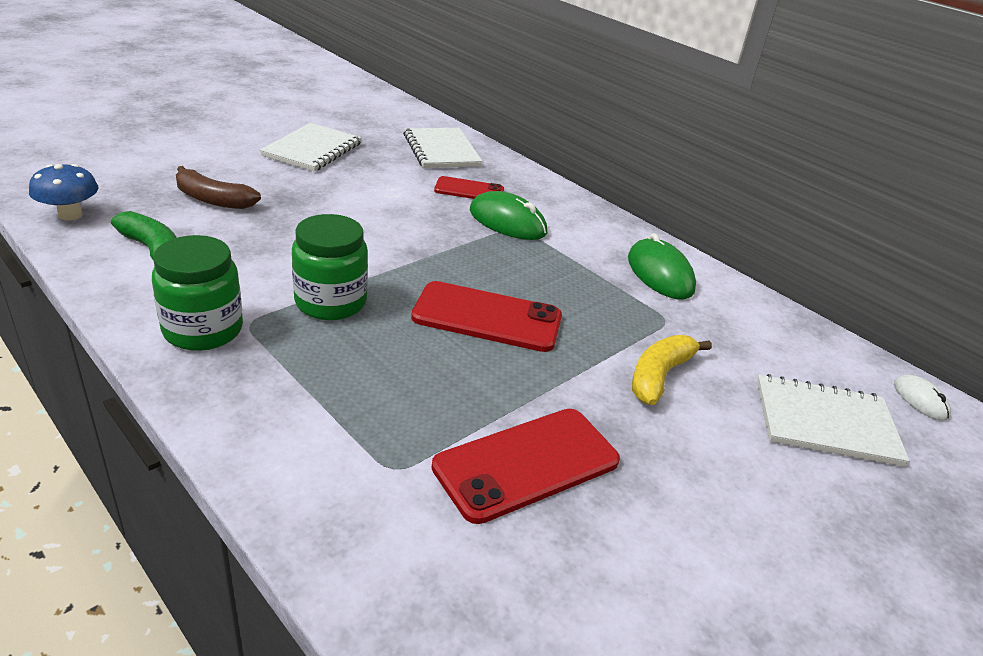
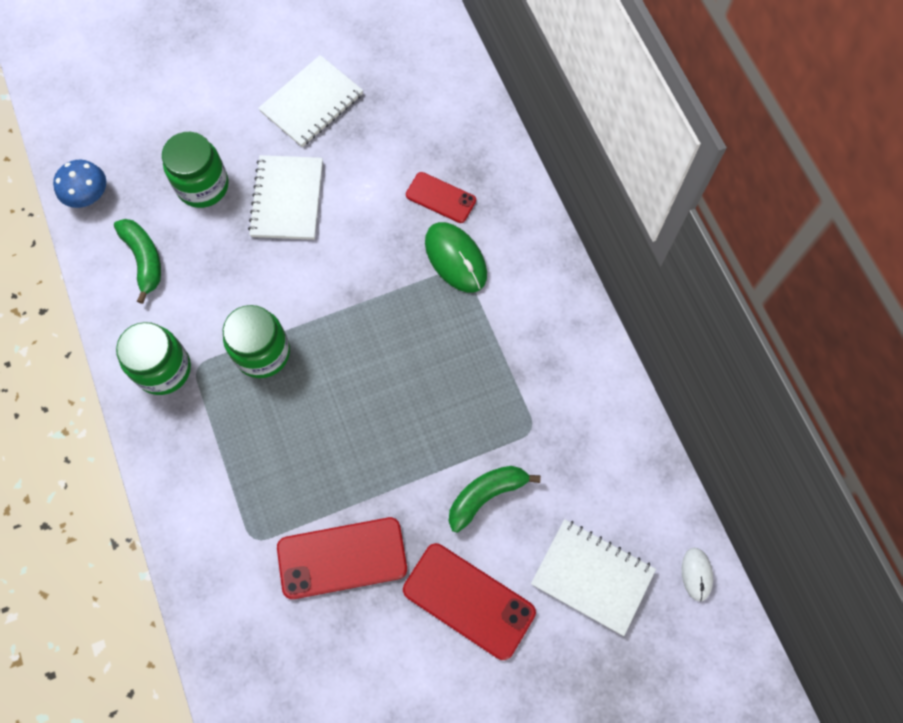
camera: 25 degrees right, 35 degrees up
(213, 199) = (203, 186): brown banana -> green jar
(441, 150) = (442, 115): white notebook -> white notebook (287, 199)
(487, 317) = (379, 396): red phone -> red phone (468, 601)
(659, 376) = (486, 495): yellow banana -> green banana
(660, 274) = (563, 364): green mouse -> none

